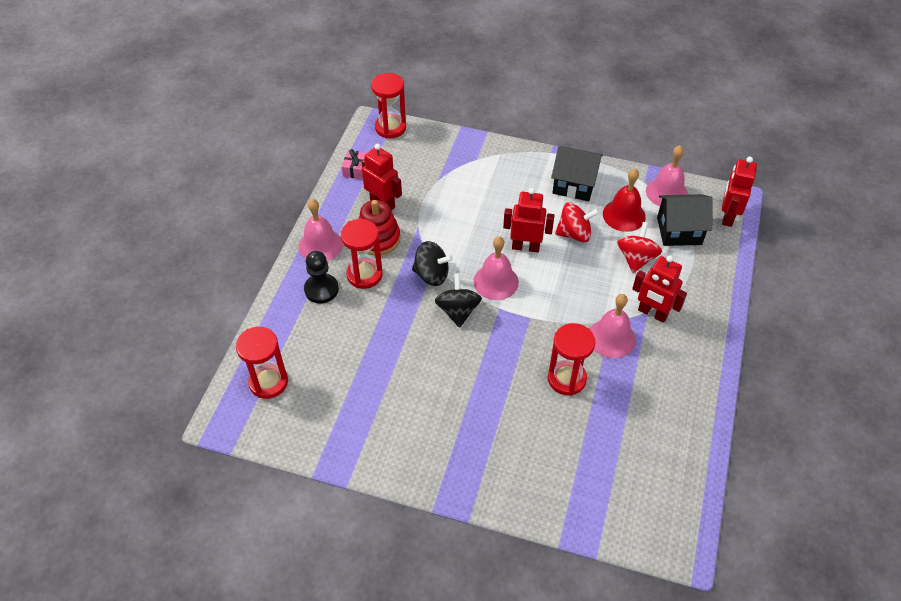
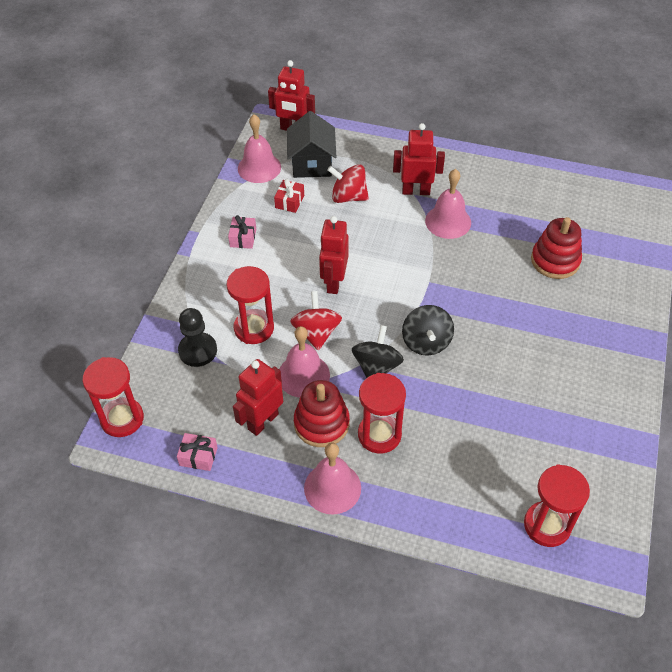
camera: 90 degrees left, 0 degrees up
(321, 289) = (405, 480): black pawn -> black pawn (198, 350)
(458, 311) = (426, 342): black spinning top -> black spinning top turned 90 degrees counterclockwise
(496, 282) = (383, 309): pink bell -> pink bell (303, 375)
(564, 428) = (555, 261): none -> red stacking toy
(566, 379) = (500, 256): red hourglass -> red hourglass (254, 328)
(574, 185) = (243, 238): black house -> pink gift
(574, 234) = (315, 241): red spinning top -> red spinning top (316, 332)
(624, 215) = (289, 201): red bell -> red gift
(652, 313) = (416, 191): red robot -> red robot turned 120 degrees counterclockwise

